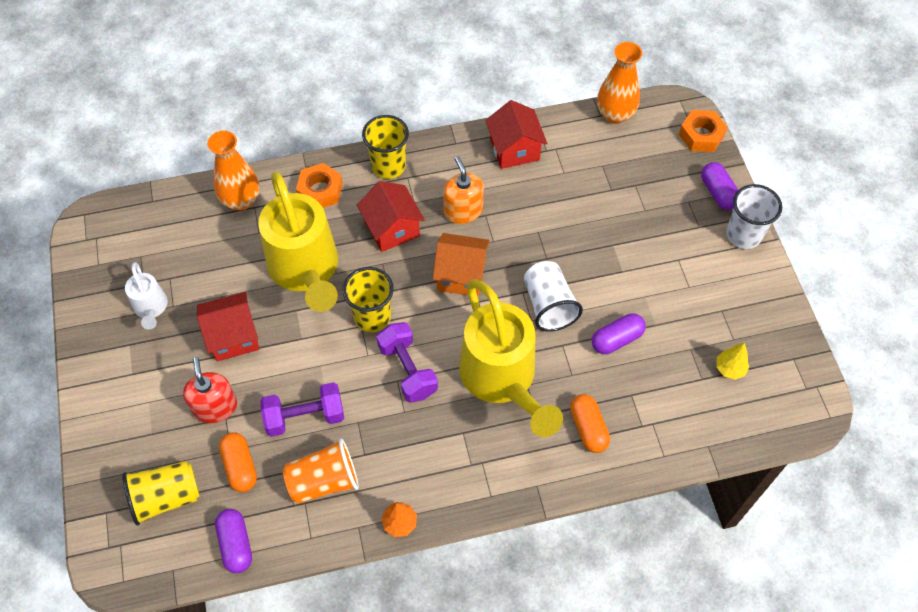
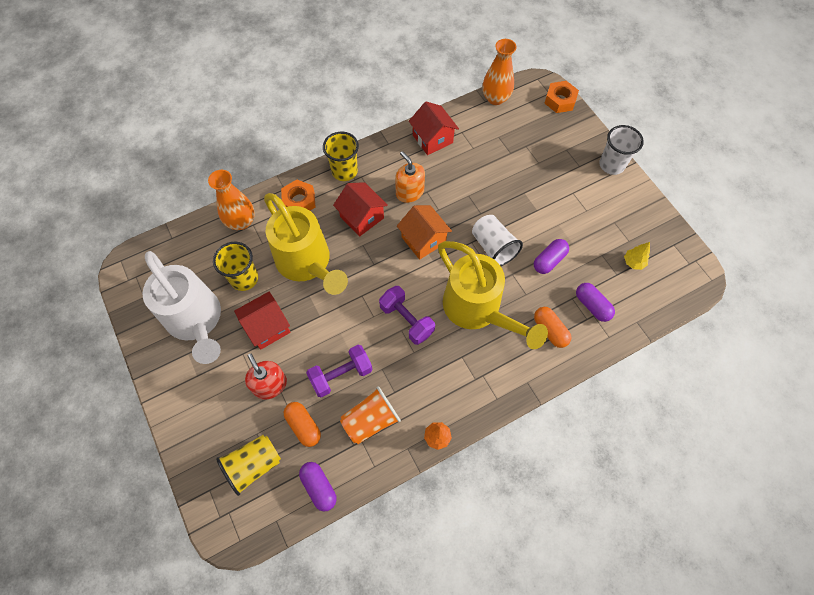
camera: 15 degrees left, 5 degrees up
(151, 308) = (196, 321): white watering can -> white watering can, size x2.12
(372, 317) = (368, 286): yellow cup -> yellow cup (244, 278)
(461, 275) = (423, 240): orange house -> orange house turned 60 degrees clockwise
(718, 192) = (584, 138): purple capsule -> purple capsule (592, 305)

